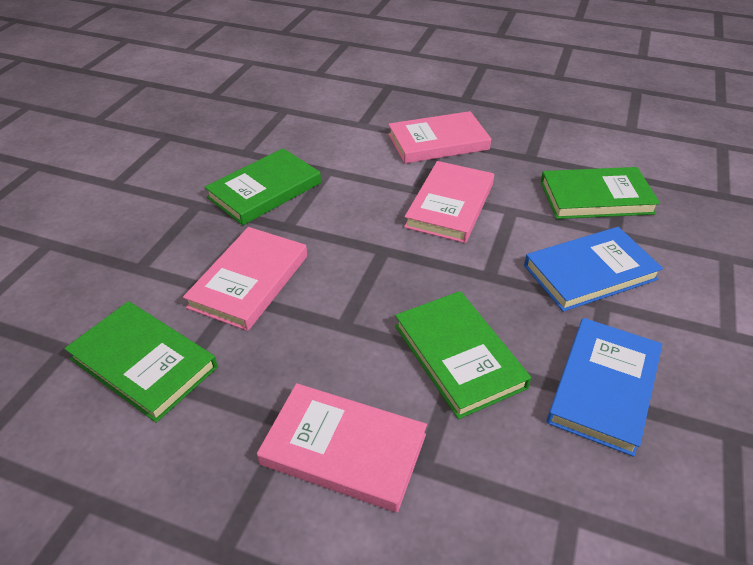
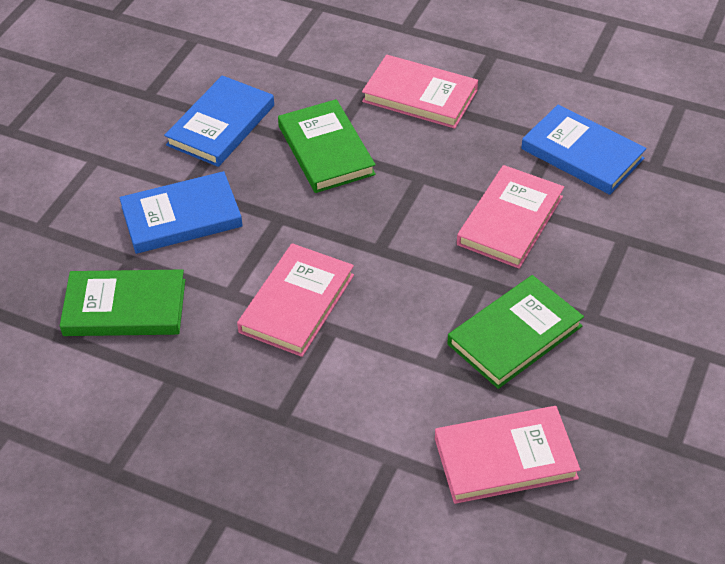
camera: 175 degrees left, 5 degrees up
(144, 363) = (582, 154): green book -> blue book
(438, 142) = (287, 414): pink book -> pink book (505, 458)

